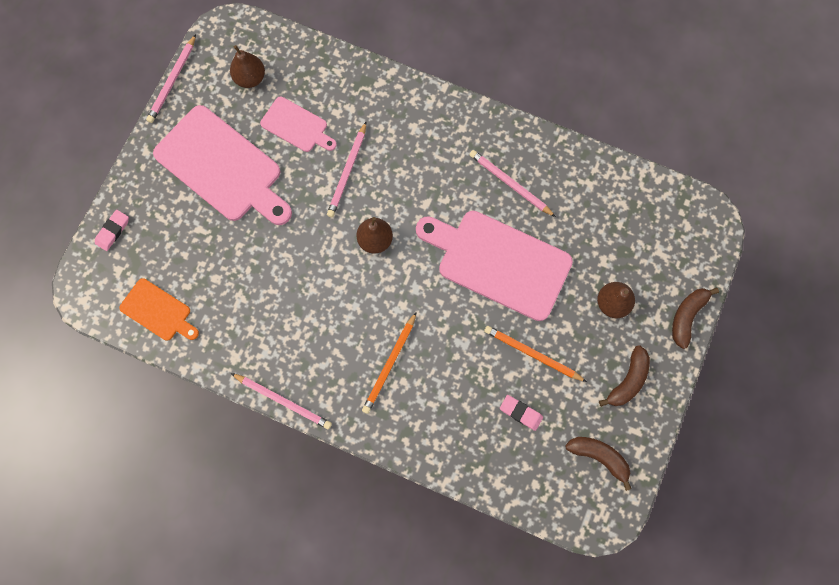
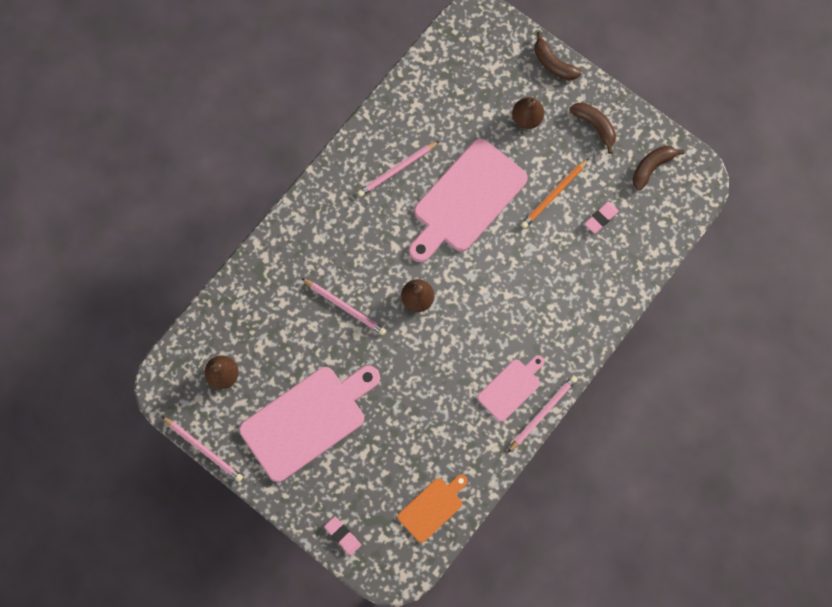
camera: 75 degrees left, 0 degrees up
(297, 126) = (286, 342): pink cutting board -> pink cutting board (511, 388)
(390, 364) = (533, 314): orange pencil -> none

